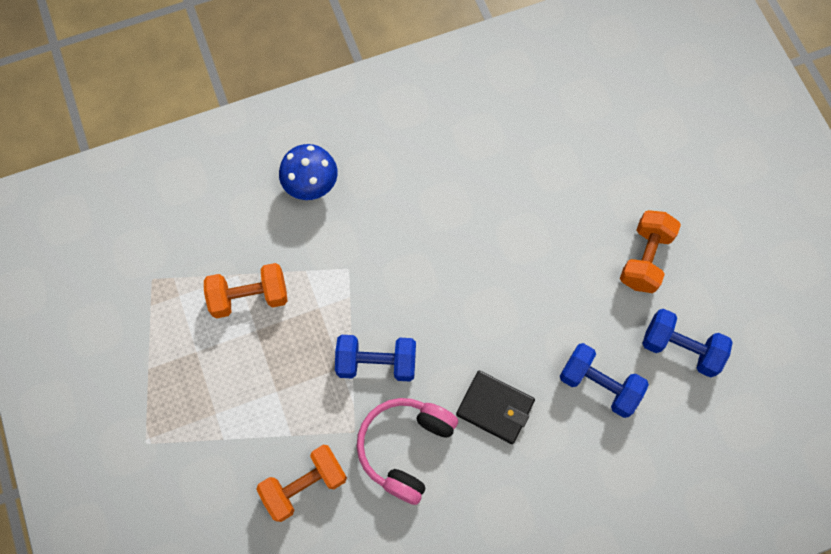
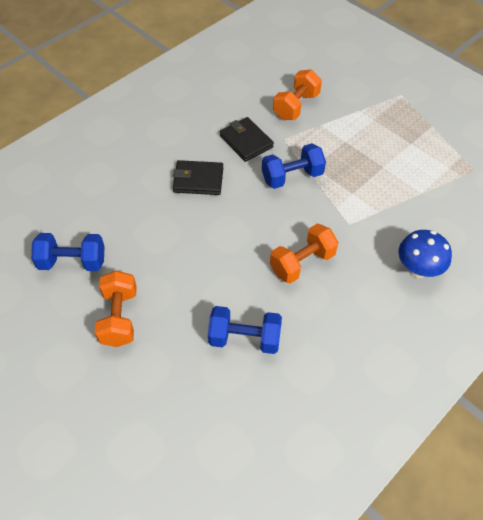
camera: 155 degrees right, 15 degrees down
(249, 297) = (403, 183): orange dumbbell -> orange dumbbell (302, 263)
(405, 448) = (246, 141): pink headphones -> black wallet
(599, 385) = (129, 217): blue dumbbell -> blue dumbbell (244, 338)

